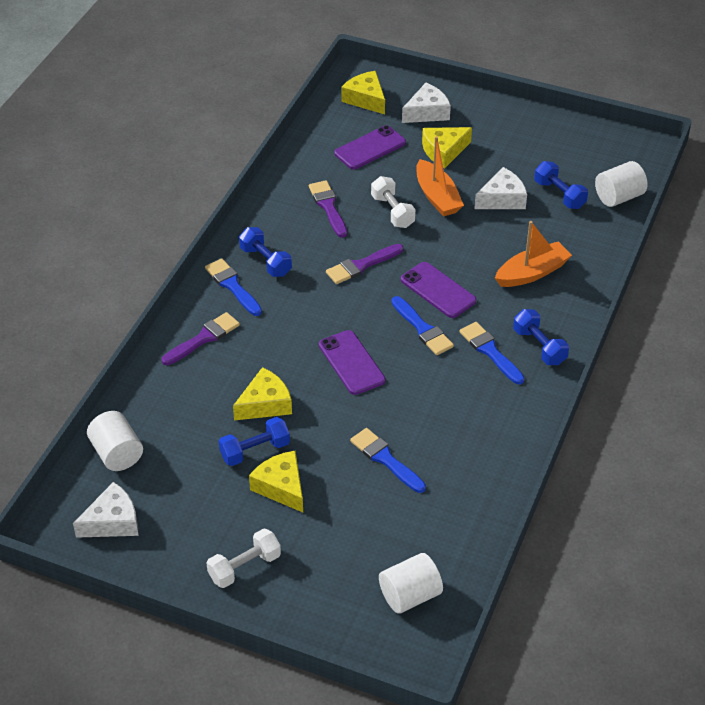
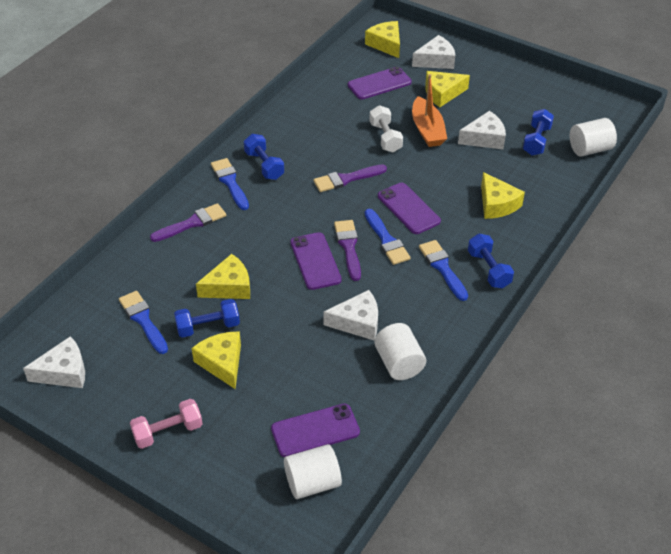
camera: 10 degrees right, 0 degrees up
(117, 454) = (87, 312): white cylinder -> white cylinder (399, 363)
(244, 567) = (168, 432): white dumbbell -> pink dumbbell
(328, 207) = (330, 127): purple brush -> purple brush (348, 247)
(385, 459) = (323, 351): blue brush -> blue brush (143, 320)
(399, 543) = (315, 431): none -> purple phone
(414, 423) = (357, 322): none -> white cheese
(532, 273) = (497, 204): orange boat -> yellow cheese
(559, 194) = (536, 141): blue dumbbell -> blue dumbbell turned 45 degrees clockwise

